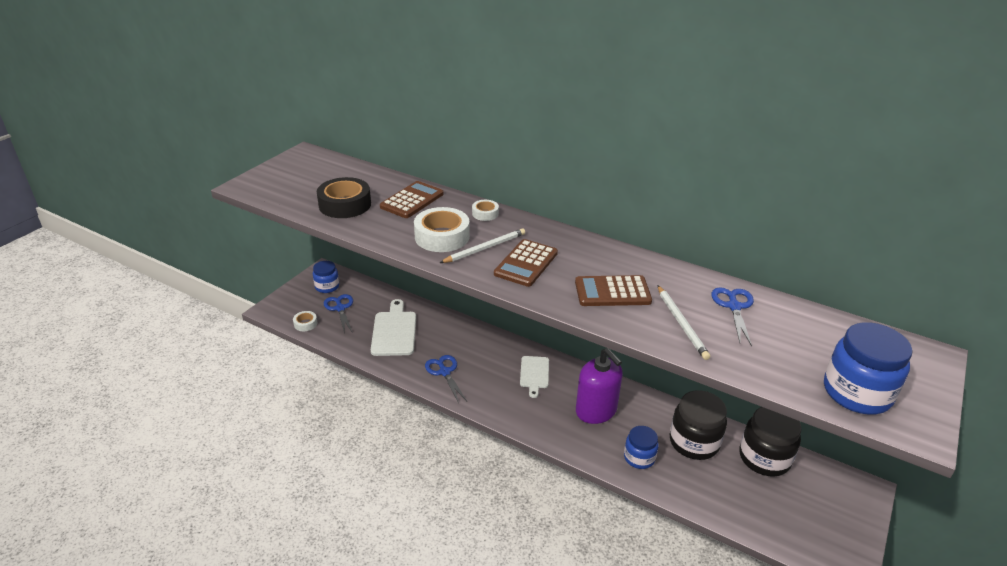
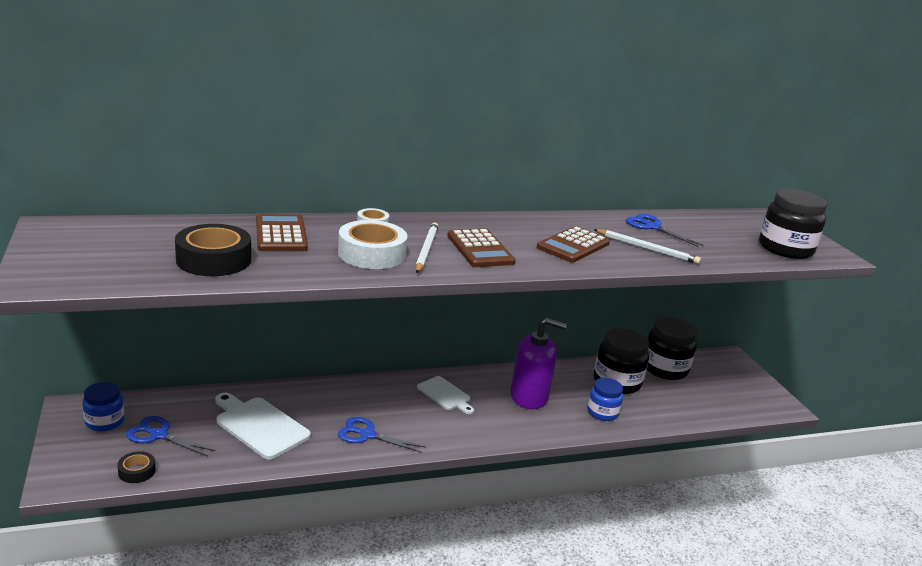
camera: 50 degrees left, 10 degrees down
(305, 324) = (137, 471): white tape -> black tape
(856, 393) = (785, 249): blue jar -> black jar

